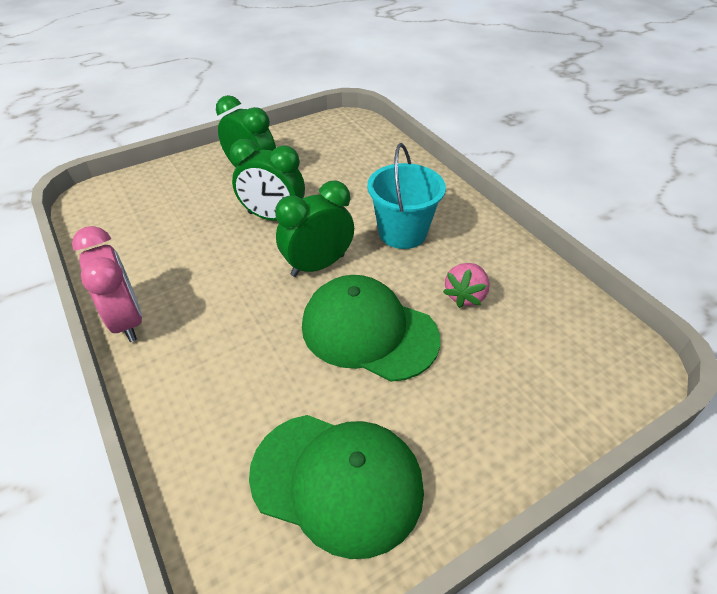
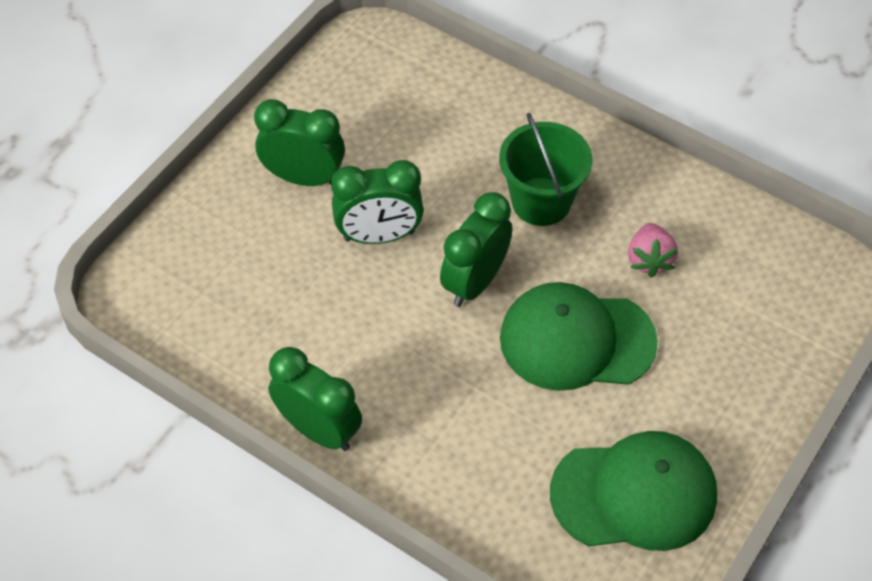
camera: 25 degrees left, 10 degrees up
(127, 320) = (319, 429): pink clock -> green clock
(402, 233) = (541, 201): turquoise bucket -> green bucket

